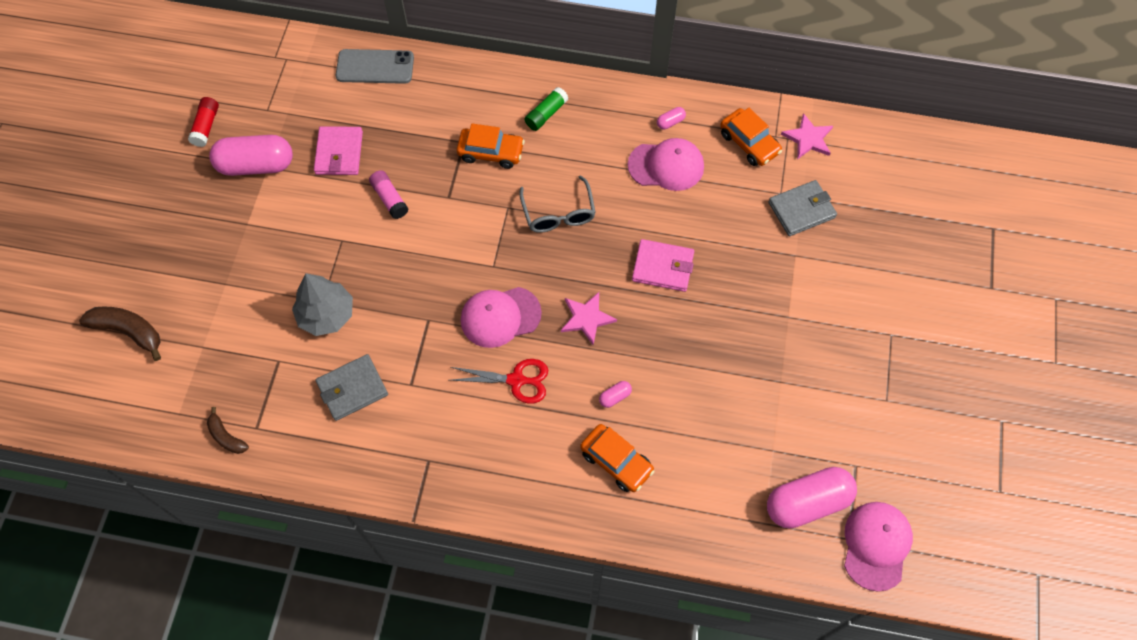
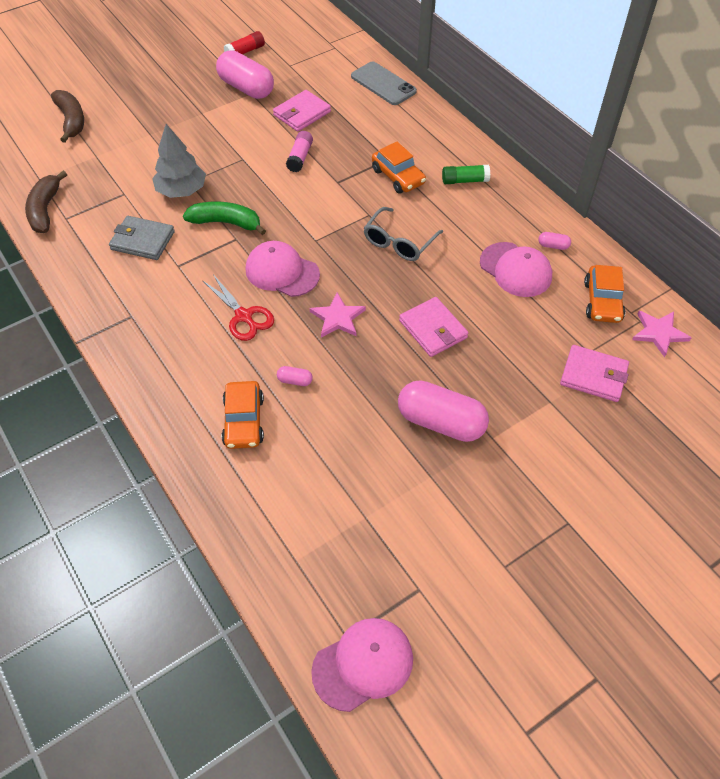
camera: 45 degrees right, 10 degrees down
(226, 436) = (45, 210): brown banana -> brown banana, size x1.66
(403, 312) = (226, 223): none -> green banana
(801, 210) = (593, 375): grey wallet -> pink wallet
(807, 503) = (346, 578): pink capsule -> pink capsule (441, 422)

